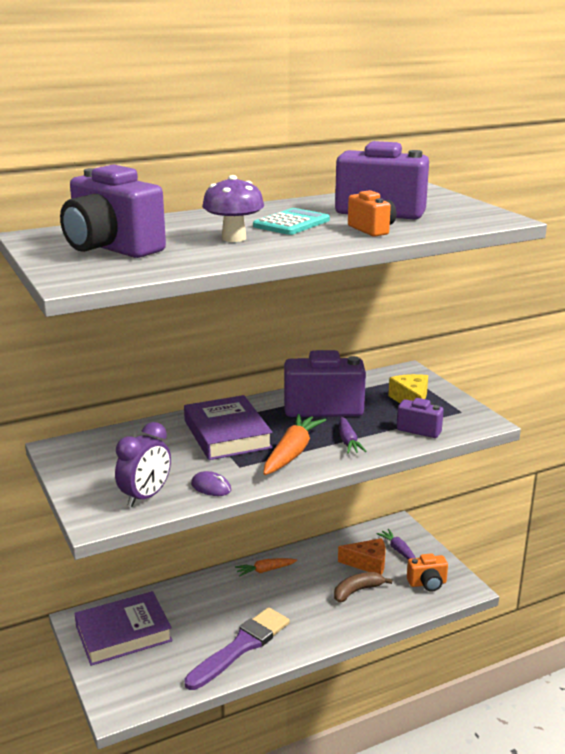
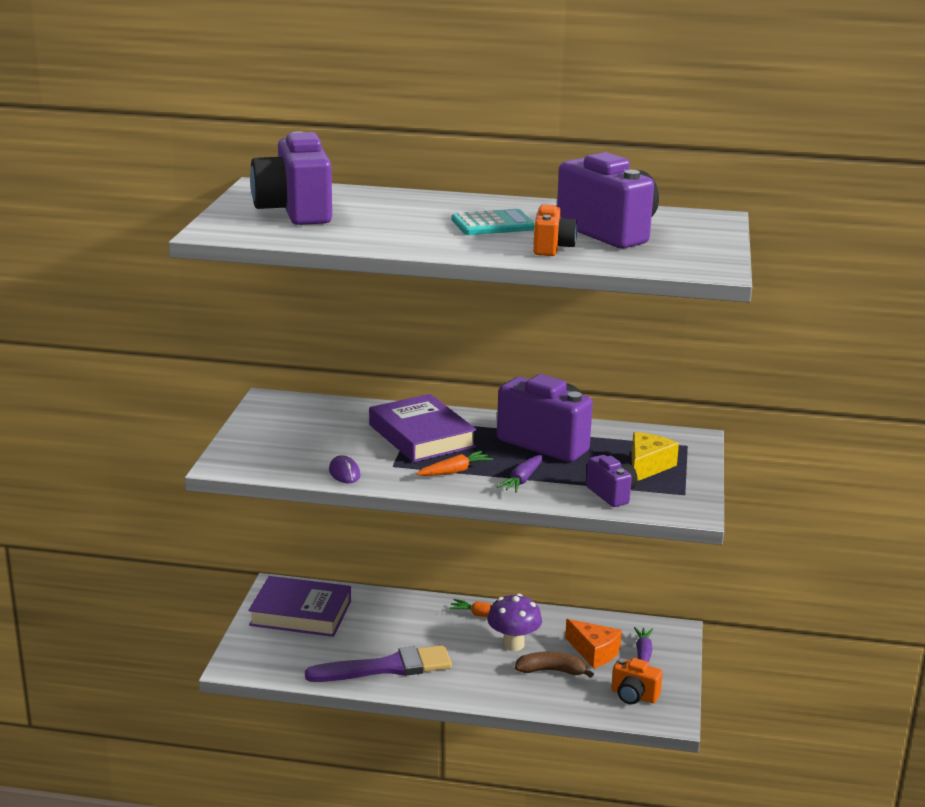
camera: 35 degrees right, 0 degrees up
(146, 497) = (283, 461): purple clock -> none
(227, 434) = (421, 436): purple book -> purple book turned 45 degrees counterclockwise
(234, 238) = (410, 226): purple mushroom -> purple mushroom (513, 644)
(292, 453) = (454, 471): orange carrot -> orange carrot, size x0.61

